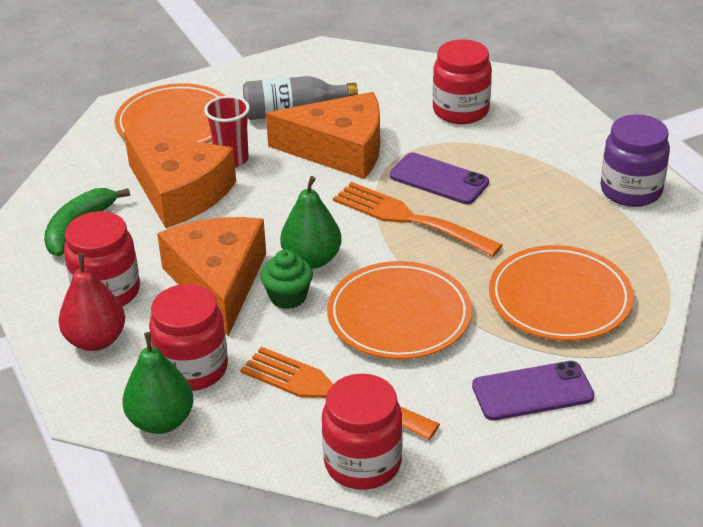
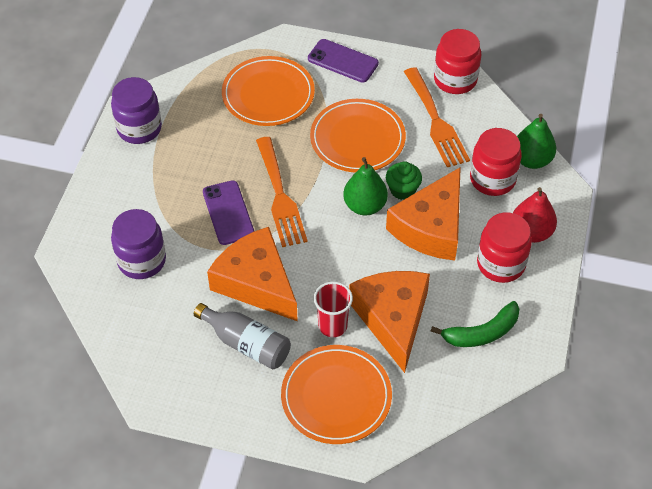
camera: 140 degrees left, 15 degrees up
(460, 111) = (142, 261): red jar -> purple jar

